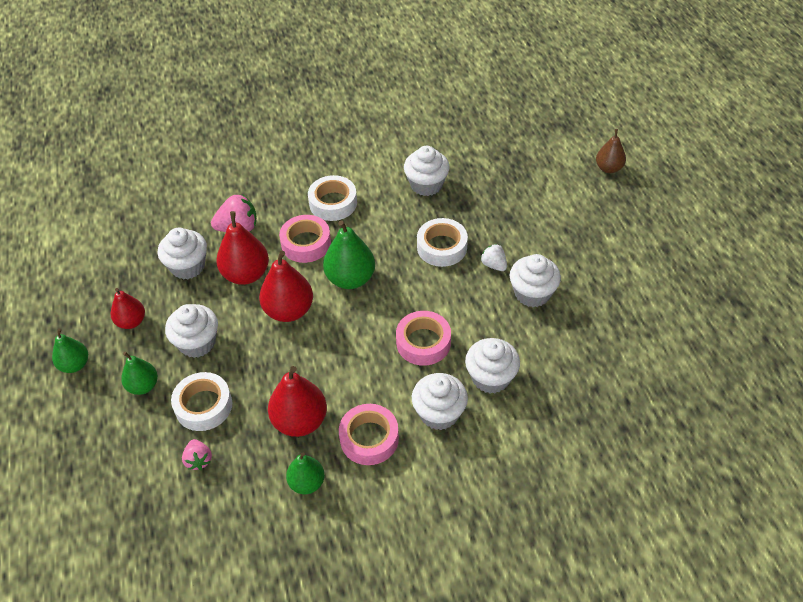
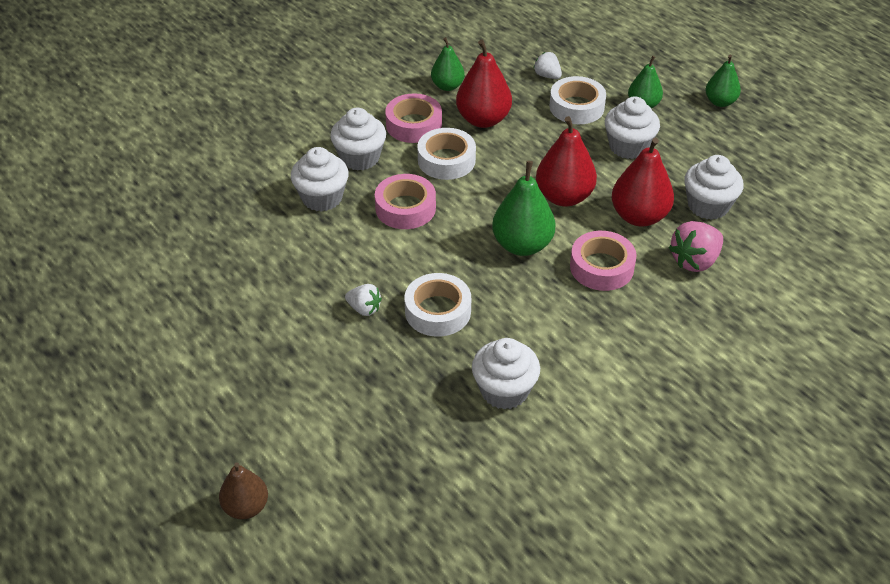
camera: 155 degrees right, 5 degrees down
(131, 322) = (708, 145): red pear -> none
(198, 460) = (547, 76): pink strawberry -> white strawberry
(333, 203) = (608, 325): white tape -> white tape (446, 160)
(532, 293) = (306, 289): white cupcake -> none

